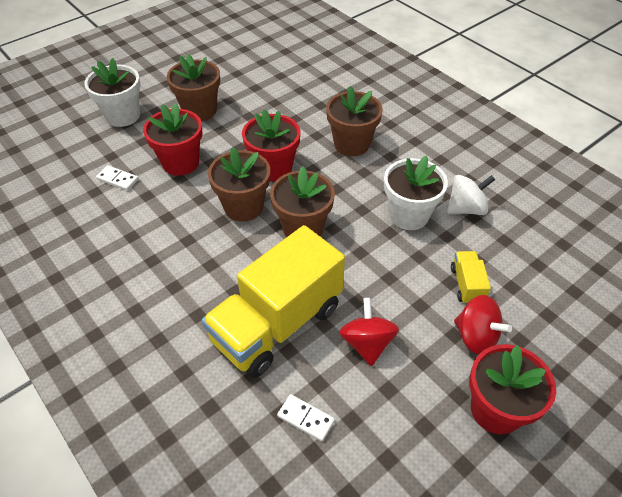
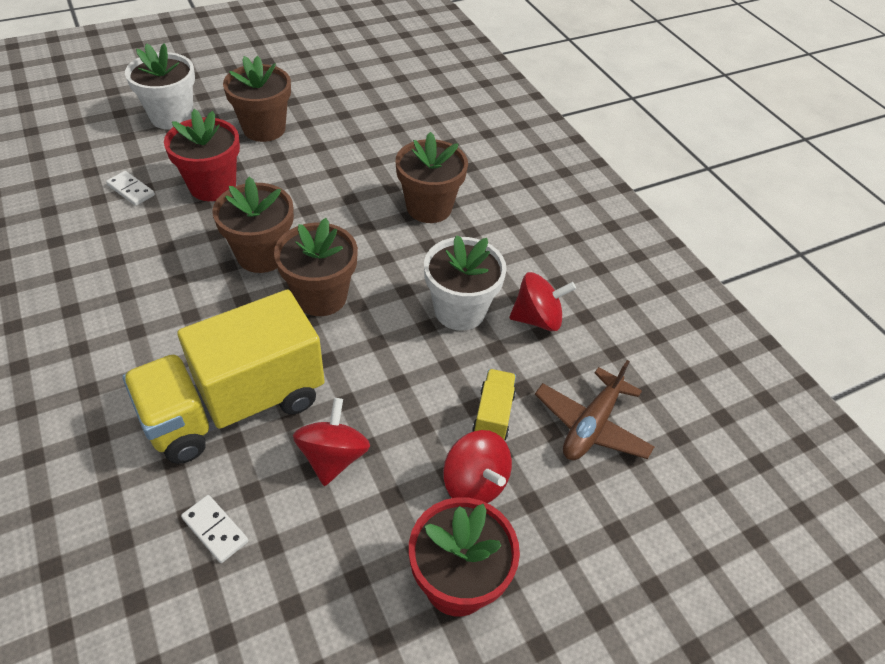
camera: 10 degrees right, 0 degrees up
(273, 168) = (319, 216): red flower pot -> none
(466, 208) = (537, 318): white spinning top -> red spinning top
(537, 275) = (591, 425): none -> brown plane

